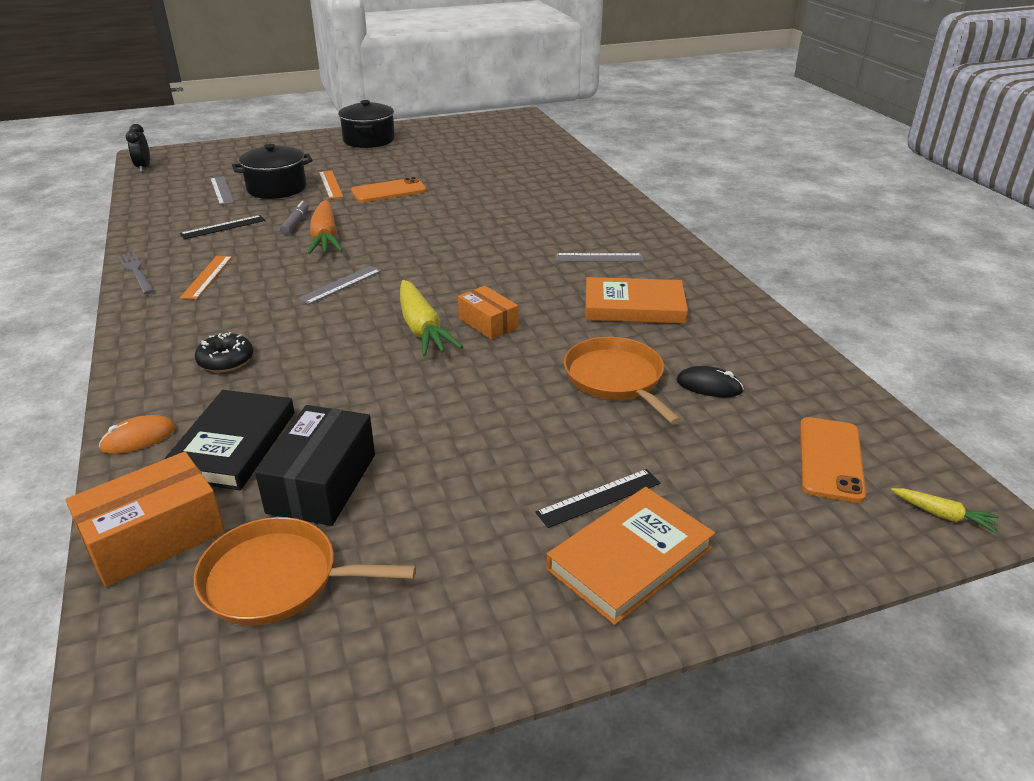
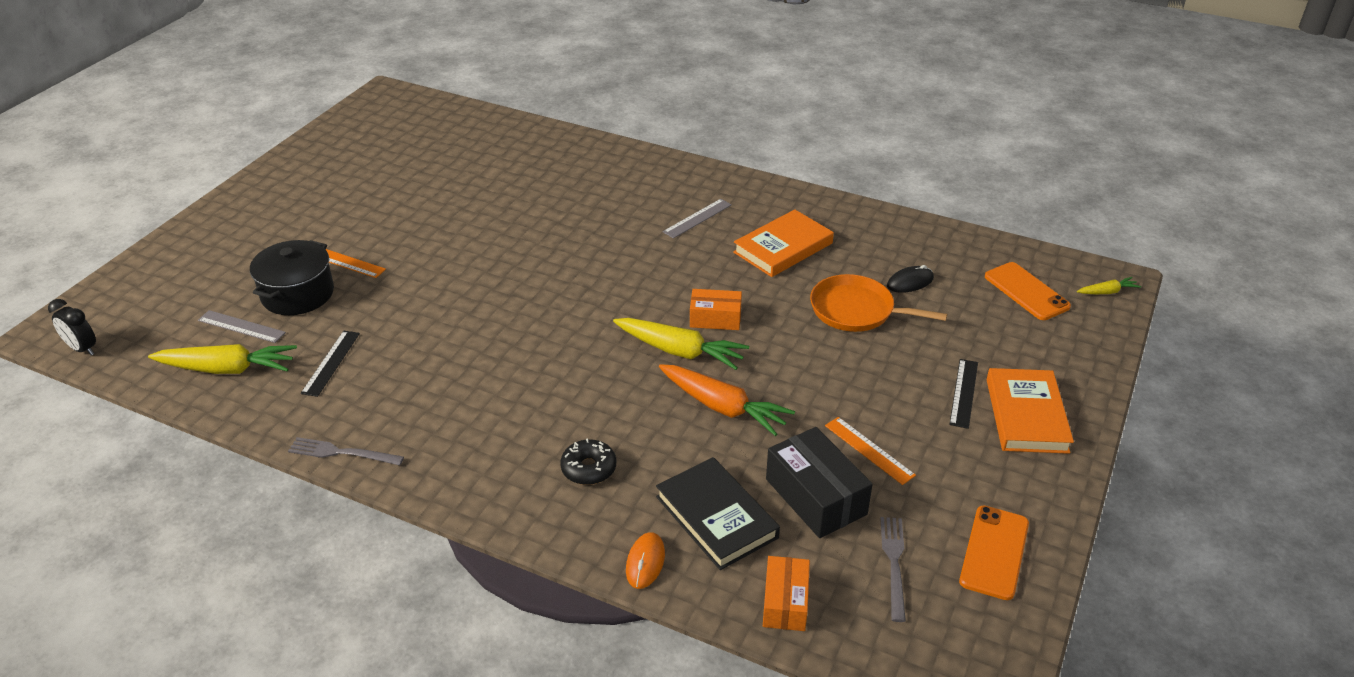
camera: 45 degrees left, 5 degrees up
(154, 537) = (785, 602): orange box -> orange box, size x0.64
(176, 205) = (227, 369): none -> yellow carrot
(207, 277) = (422, 416): orange ruler -> orange ruler (869, 450)
(277, 579) = (894, 563): orange pan -> grey fork
(295, 223) = (394, 319): grey marker -> none
(325, 238) = (452, 319): orange carrot -> orange carrot (722, 407)
(340, 285) = (551, 353): grey ruler -> none
(369, 140) = (282, 191): black pot -> none
(389, 191) = (417, 241): orange phone -> orange phone (994, 552)

